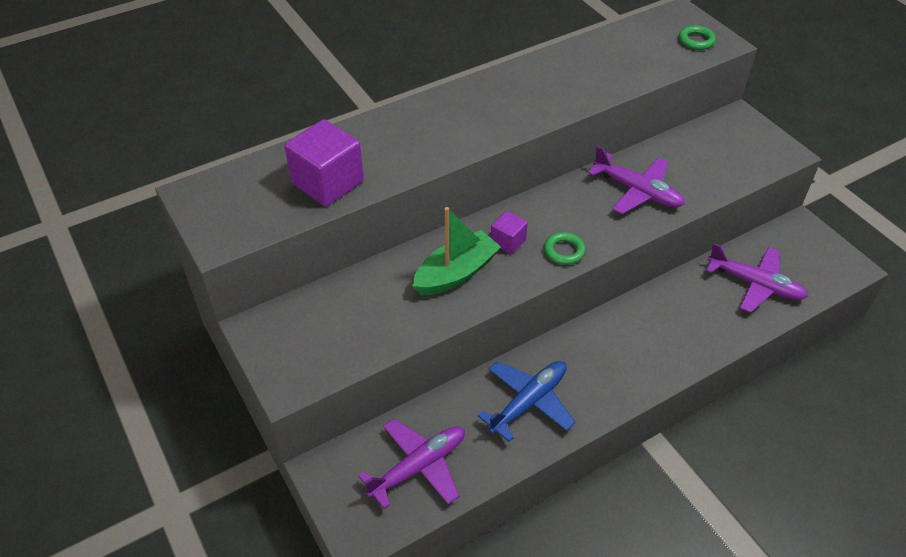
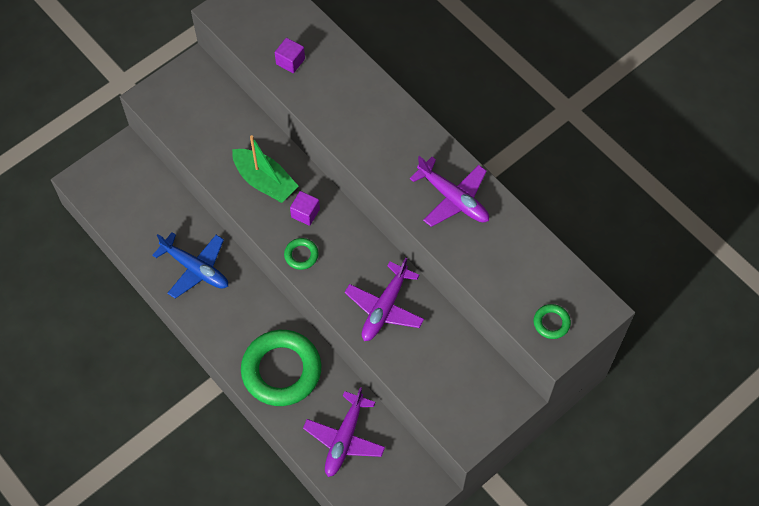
camera: 80 degrees right, 15 degrees up
(327, 182) = (290, 61): purple cube -> purple cube, size x0.53
(418, 466) = (133, 205): purple plane -> purple plane (453, 198)
(673, 330) = (281, 370): none -> green ring

